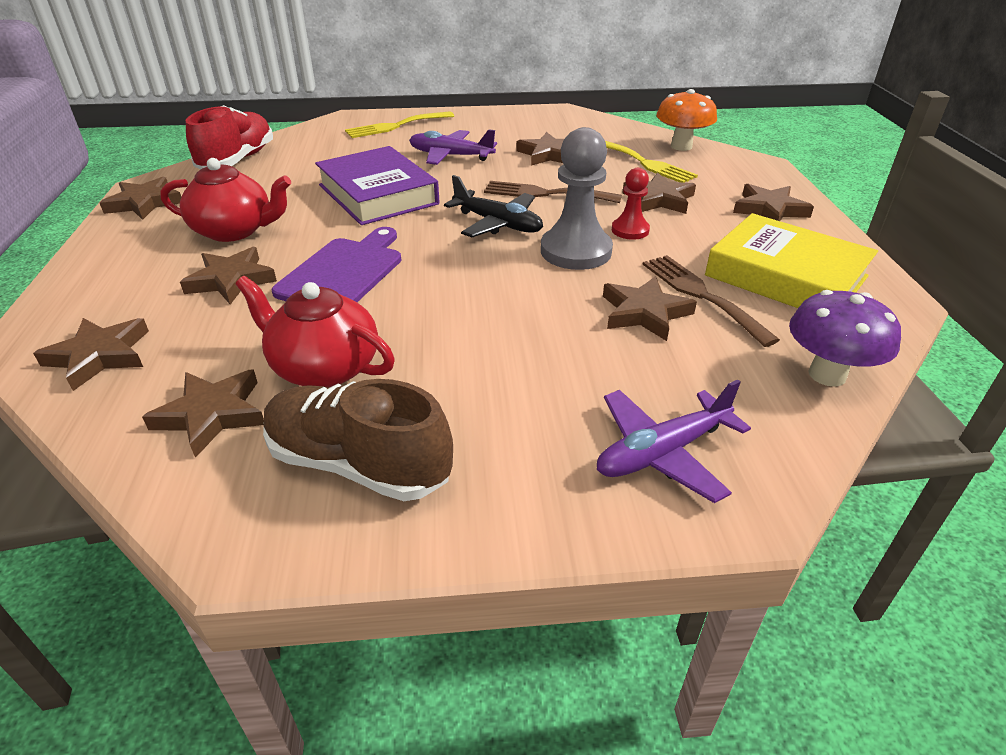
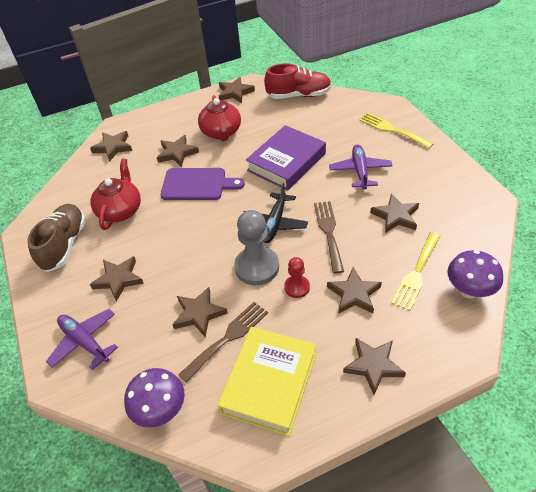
camera: 75 degrees right, 10 degrees up
(212, 414) = (85, 193): brown star -> brown star (118, 279)
(681, 146) = (469, 290): orange mushroom -> purple mushroom

